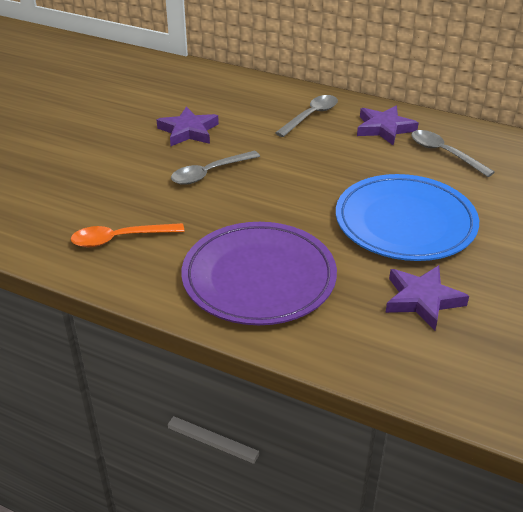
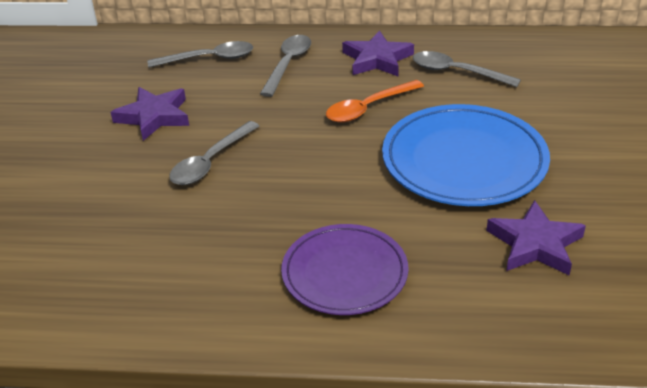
camera: 20 degrees left, 0 degrees up
(120, 239) = (148, 275): orange spoon -> orange spoon (368, 108)
(253, 98) = (209, 59): none -> grey spoon
(259, 278) = (344, 273): purple plate -> purple plate, size x0.66

